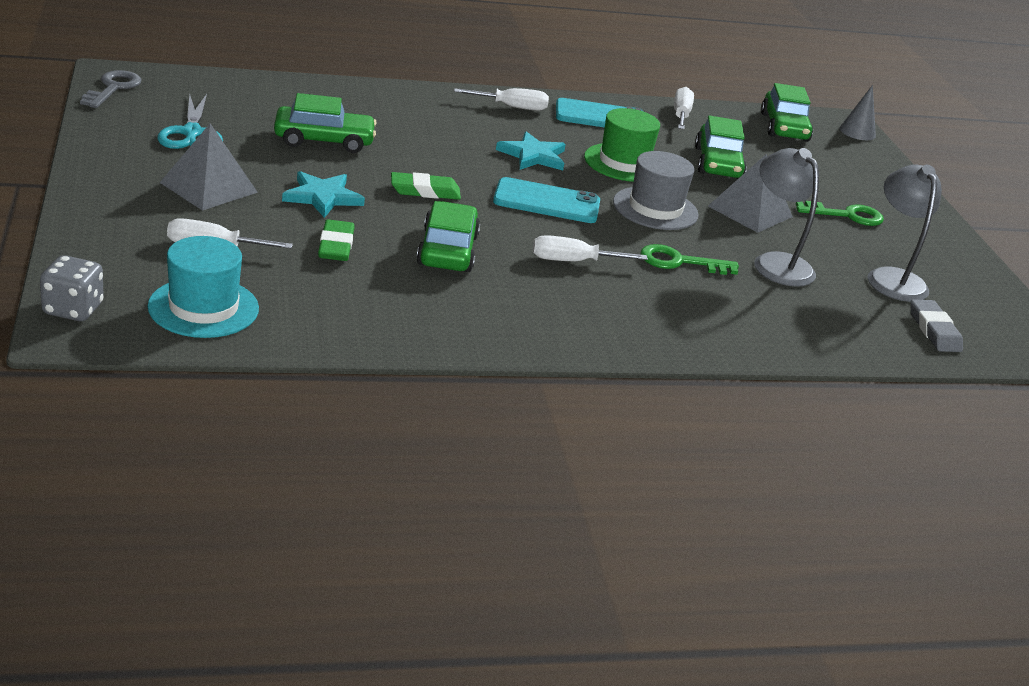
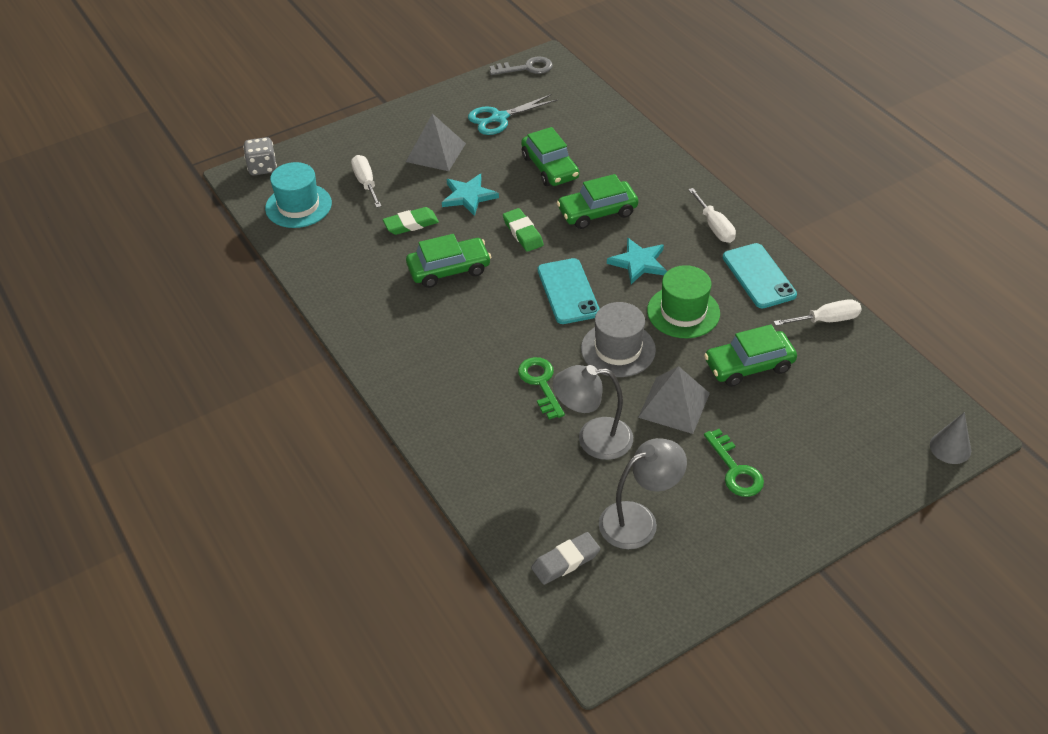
camera: 75 degrees right, 15 degrees up
(573, 261) = (488, 329): white screwdriver -> none
(776, 263) = (593, 439): grey lamp -> grey lamp turned 135 degrees counterclockwise
(784, 127) = (889, 392): green car -> green car (597, 212)

